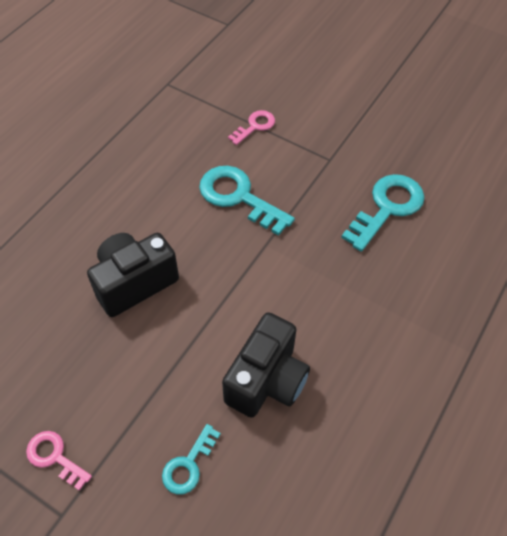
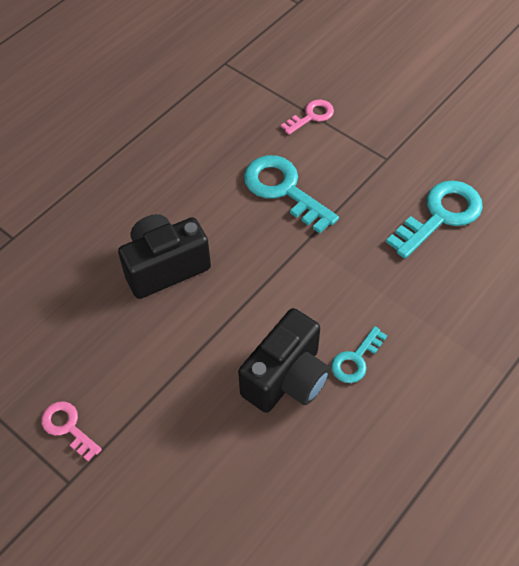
camera: 10 degrees right, 0 degrees up
(188, 465) = (197, 450): turquoise key -> turquoise key (356, 359)

